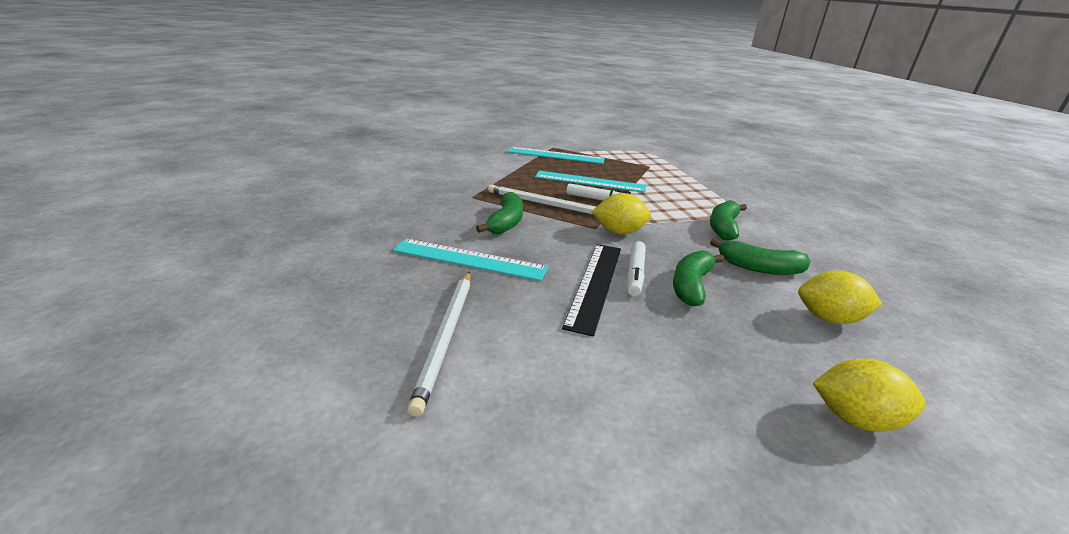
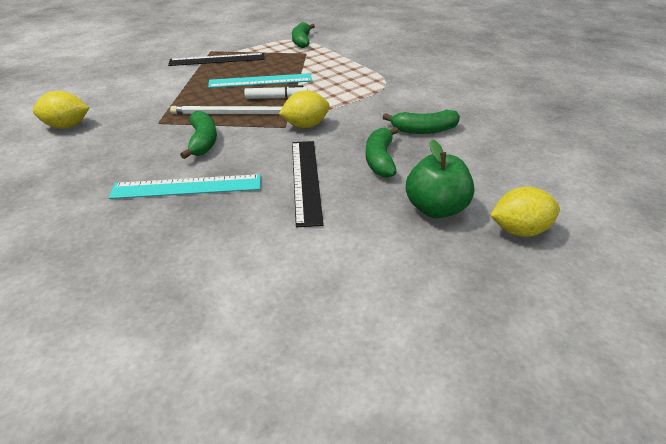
camera: 20 degrees left, 10 degrees up
(446, 337) = (202, 264): white pencil -> none
(555, 155) = (217, 60): turquoise ruler -> black ruler
(635, 274) = (333, 161): white marker -> none
(723, 227) = (386, 100): green banana -> green banana (302, 41)
(742, 357) = (435, 208): none -> green apple
(828, 318) = (483, 159): yellow lemon -> yellow lemon (67, 126)

